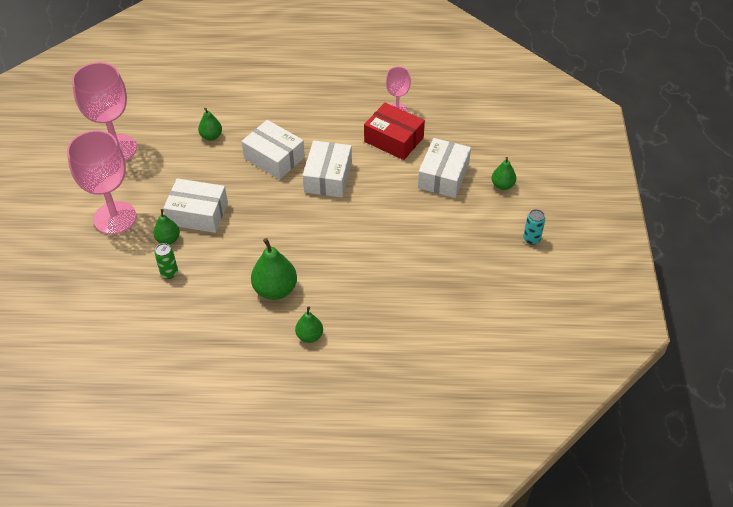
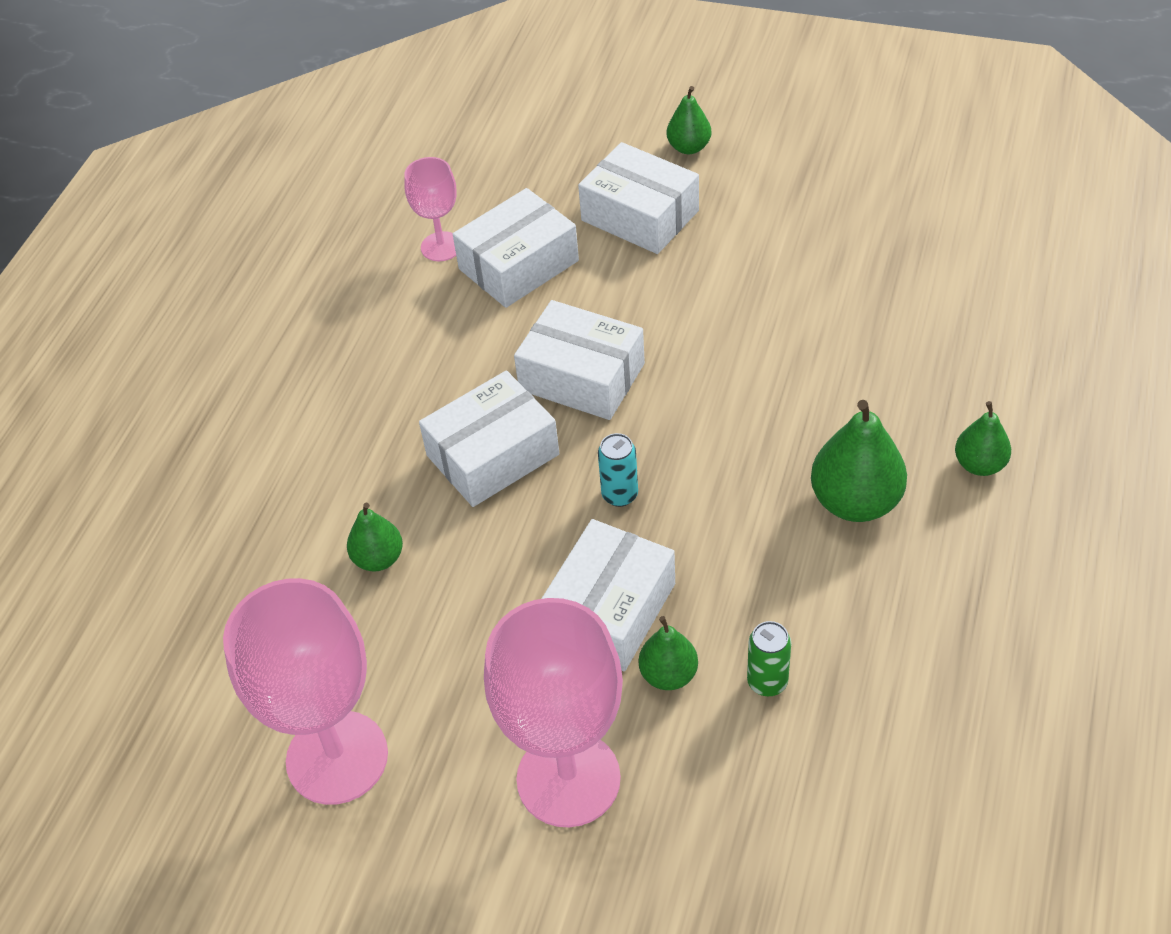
camera: 70 degrees left, 0 degrees up
(393, 139) = (518, 265): red box -> white box
(531, 239) = (822, 139): turquoise can -> turquoise can (620, 495)

